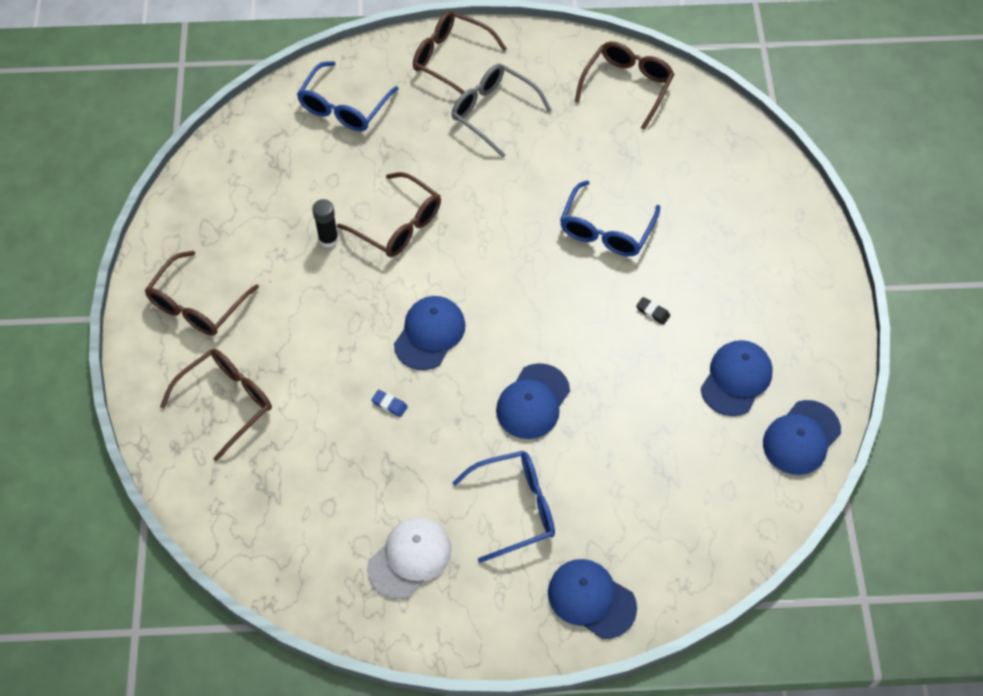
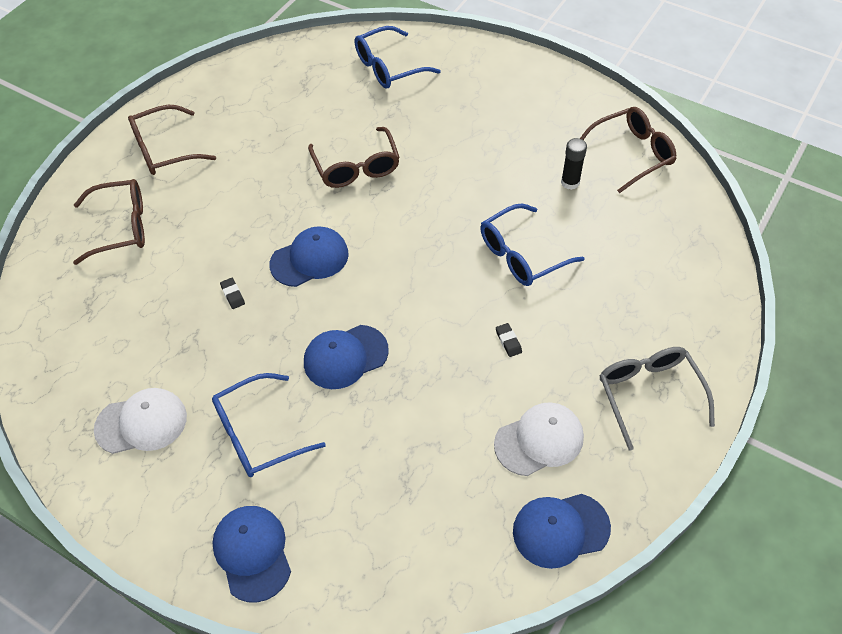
camera: 35 degrees right, 5 degrees down
(328, 239) = (296, 151): black glue stick -> black glue stick (570, 182)
(389, 404) = (233, 295): blue eraser -> black eraser
(450, 58) = (499, 70): brown glasses -> none
(493, 112) = (501, 122): grey glasses -> grey glasses (649, 394)
(515, 508) = (257, 434): blue glasses -> blue glasses turned 135 degrees clockwise
(736, 379) = (539, 440): blue cap -> white cap

